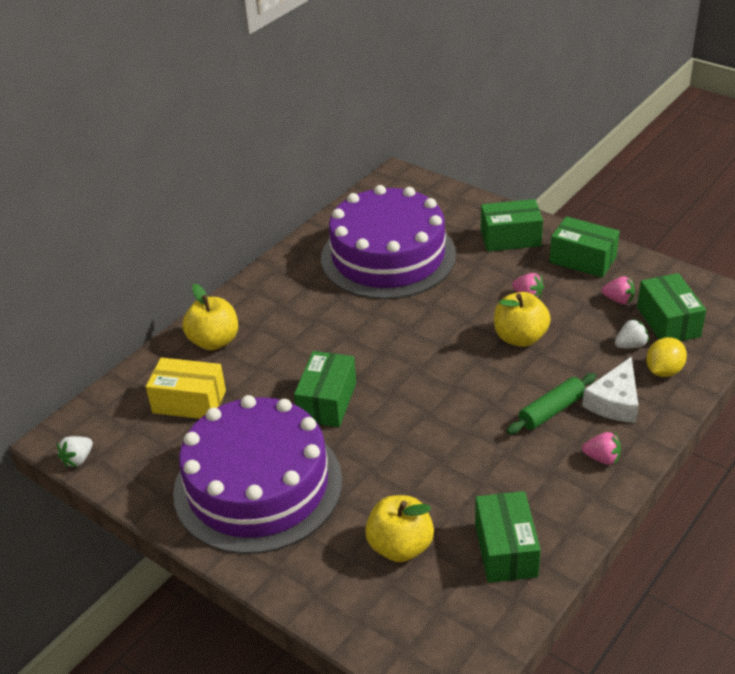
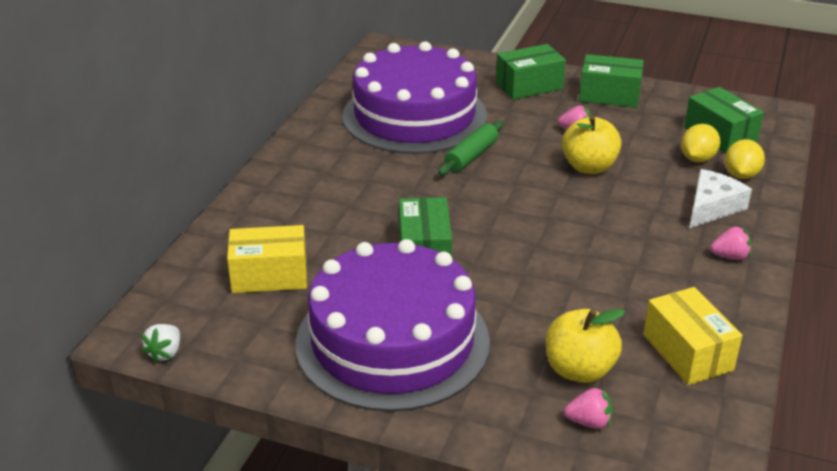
camera: 20 degrees left, 5 degrees down
(214, 341) = (267, 215): yellow apple -> none
(506, 550) = (687, 352): green box -> yellow box
(551, 411) = (657, 224): green rolling pin -> green rolling pin (471, 156)
(615, 401) = (712, 207): white cheese -> white cheese turned 150 degrees counterclockwise
(618, 300) = (663, 123): pink strawberry -> pink strawberry (589, 422)
(630, 345) = (697, 159): white strawberry -> yellow lemon

